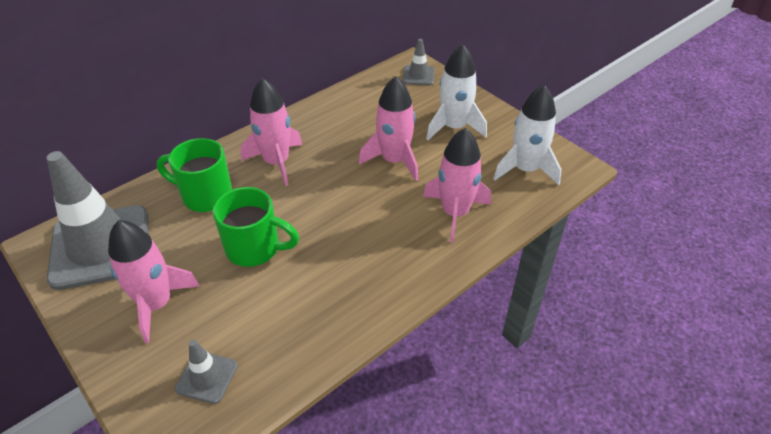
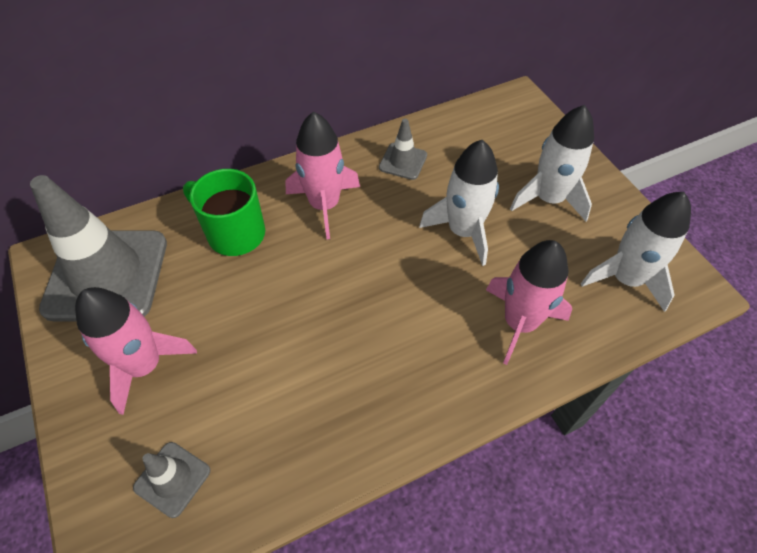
camera: 15 degrees right, 10 degrees up
(255, 248) = (270, 317): green mug -> none
(394, 160) = (463, 231): pink rocket -> white rocket
(418, 75) = (522, 117): grey traffic cone -> grey traffic cone (403, 161)

